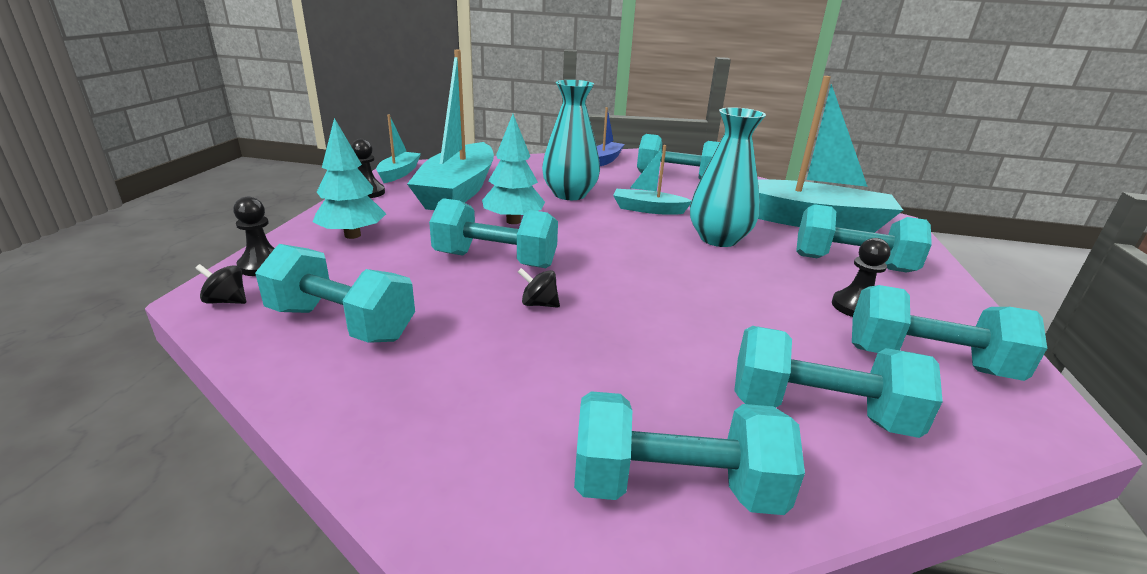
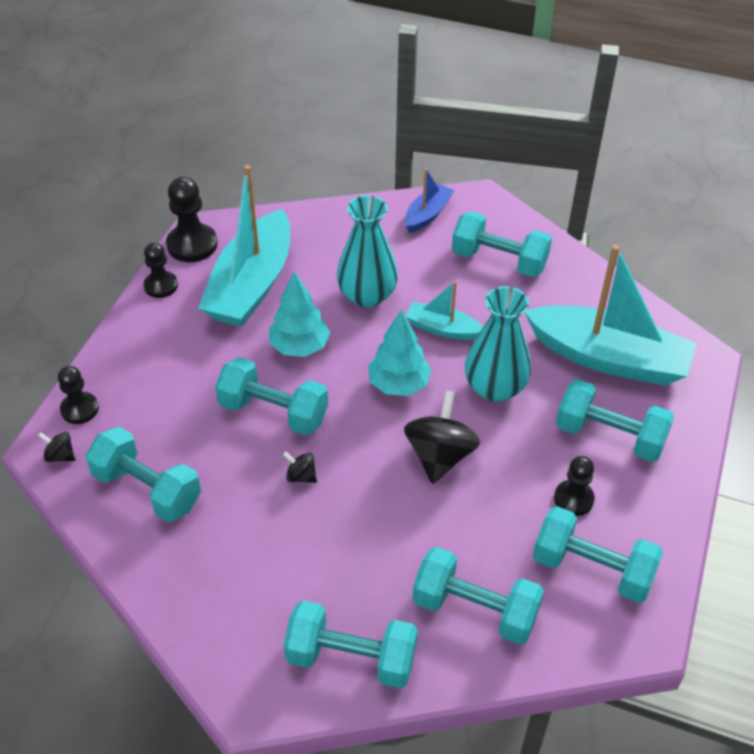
camera: 10 degrees right, 20 degrees up
(352, 235) = (150, 365): turquoise tree -> turquoise tree (398, 384)
(399, 173) = (192, 245): turquoise boat -> black pawn
(690, 283) = (440, 456): none -> black spinning top

